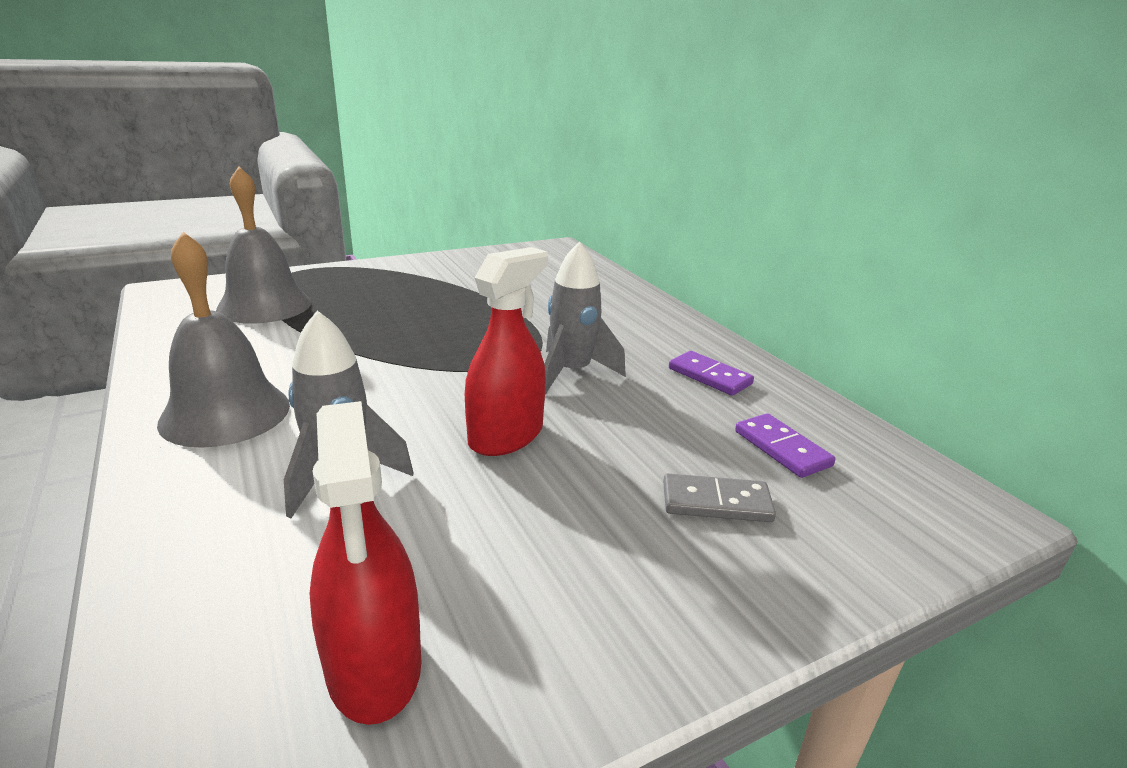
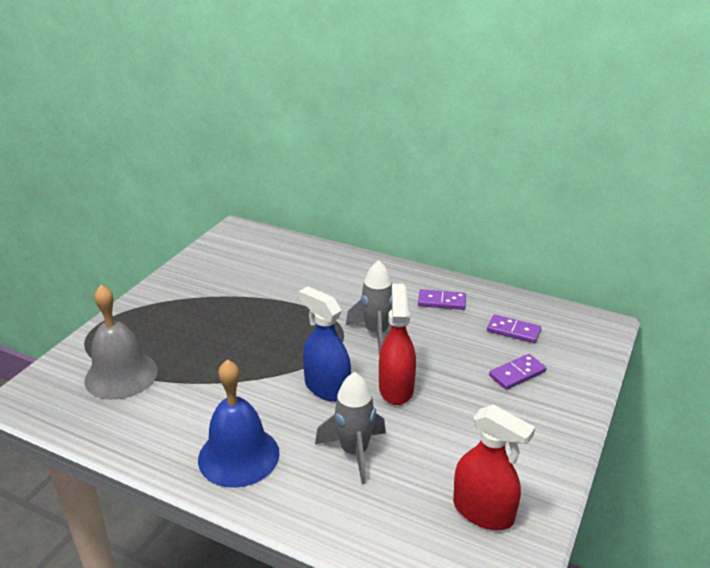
camera: 35 degrees left, 5 degrees up
(225, 413) = (238, 456): grey bell -> blue bell
(425, 397) = (327, 388): none -> blue spray bottle
(716, 502) = (517, 374): grey domino -> purple domino

